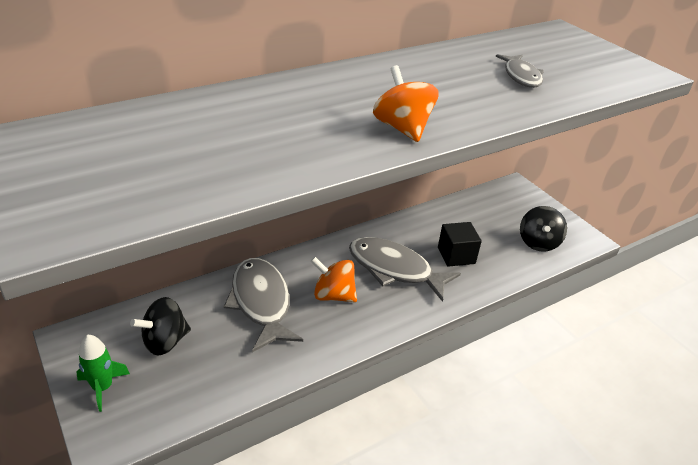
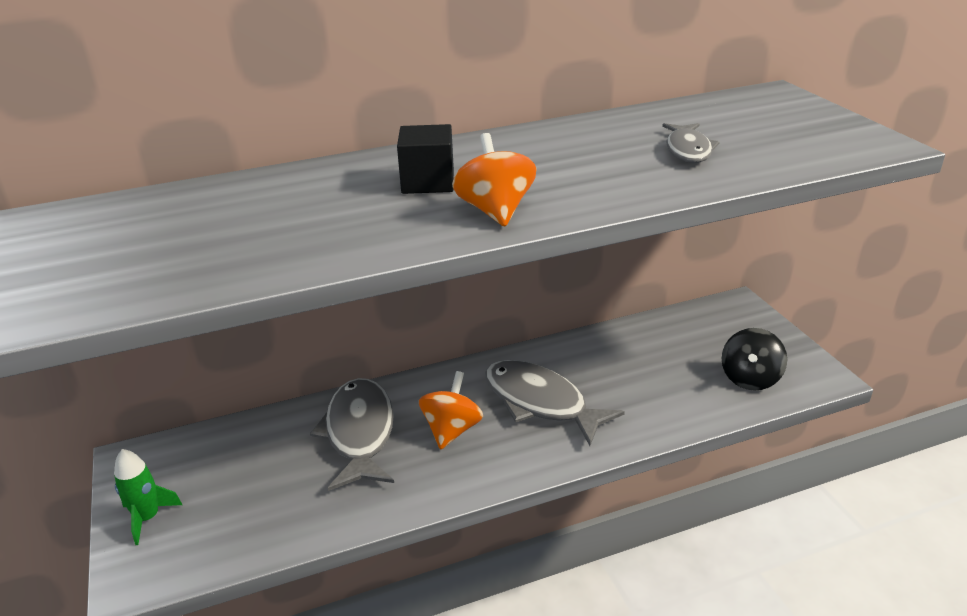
camera: 15 degrees right, 5 degrees down
(165, 341) = (233, 471): black spinning top -> none
(333, 295) = (451, 430): orange spinning top -> orange spinning top turned 75 degrees clockwise
(456, 255) = (628, 389): black cube -> black cube (428, 182)

